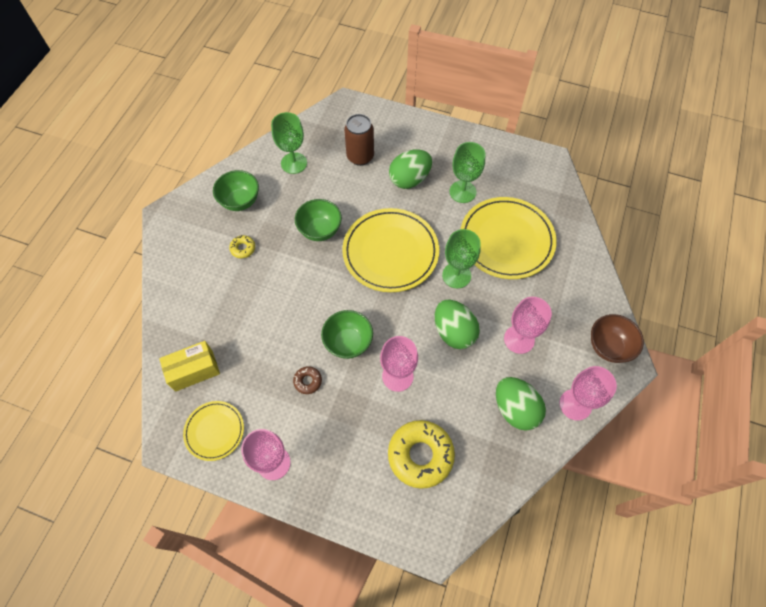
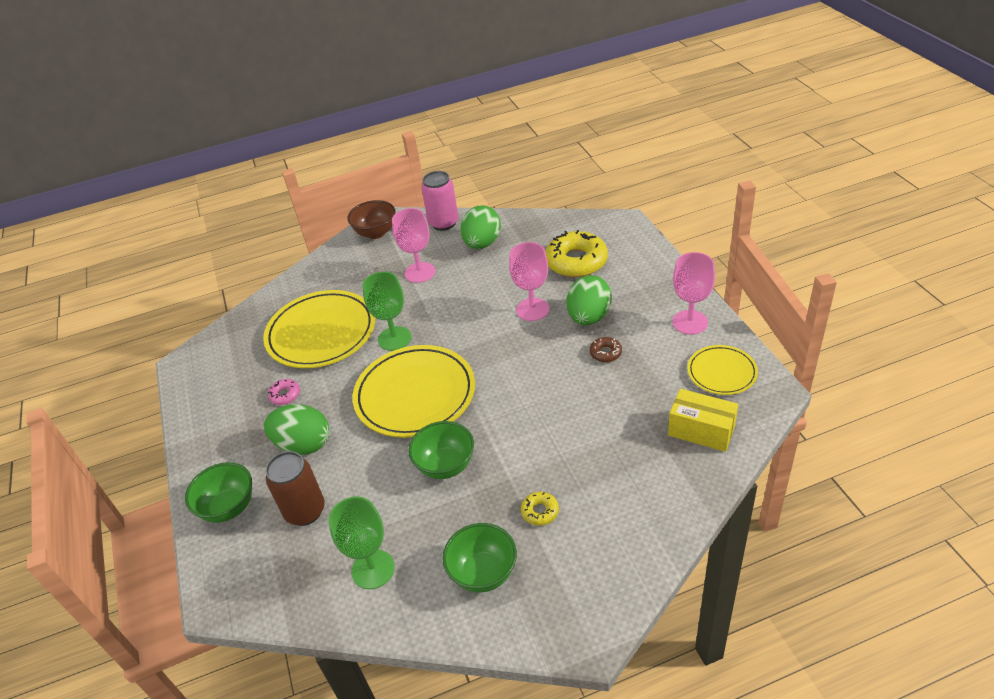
camera: 125 degrees left, 20 degrees down
(348, 342) = (541, 355): green bowl -> green bowl (229, 507)
(454, 332) = (454, 306): green egg -> green egg (589, 317)
(462, 192) = (285, 395): green goblet -> pink donut
(575, 404) = (444, 223): pink goblet -> pink can

